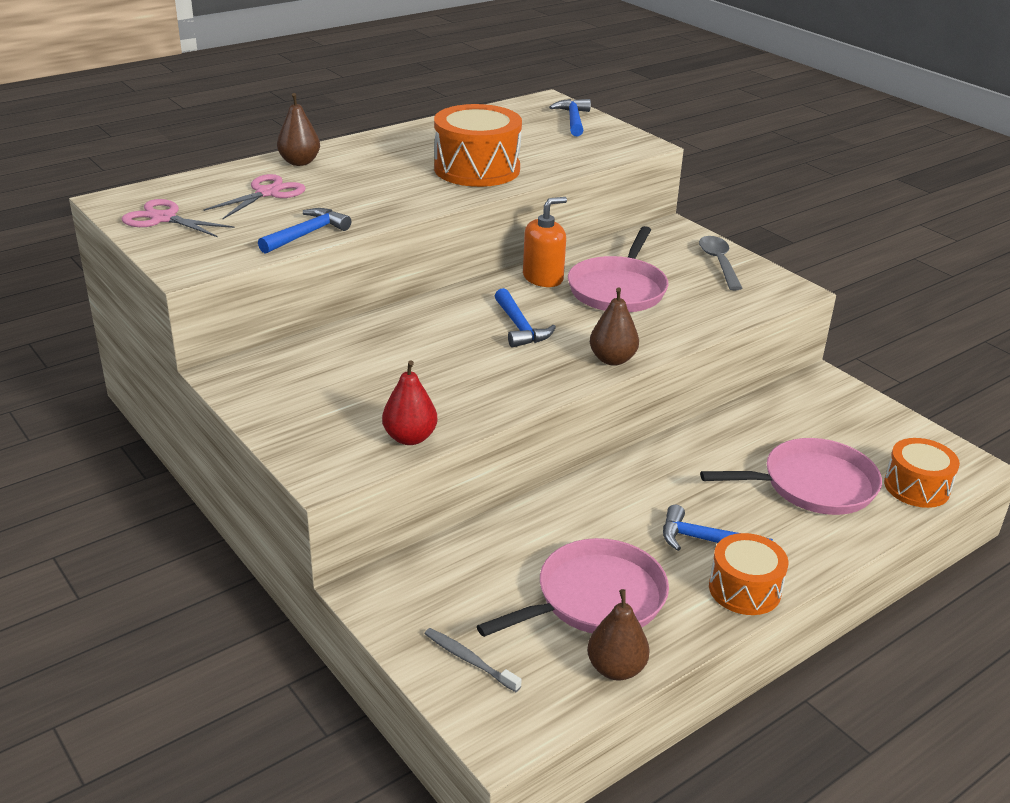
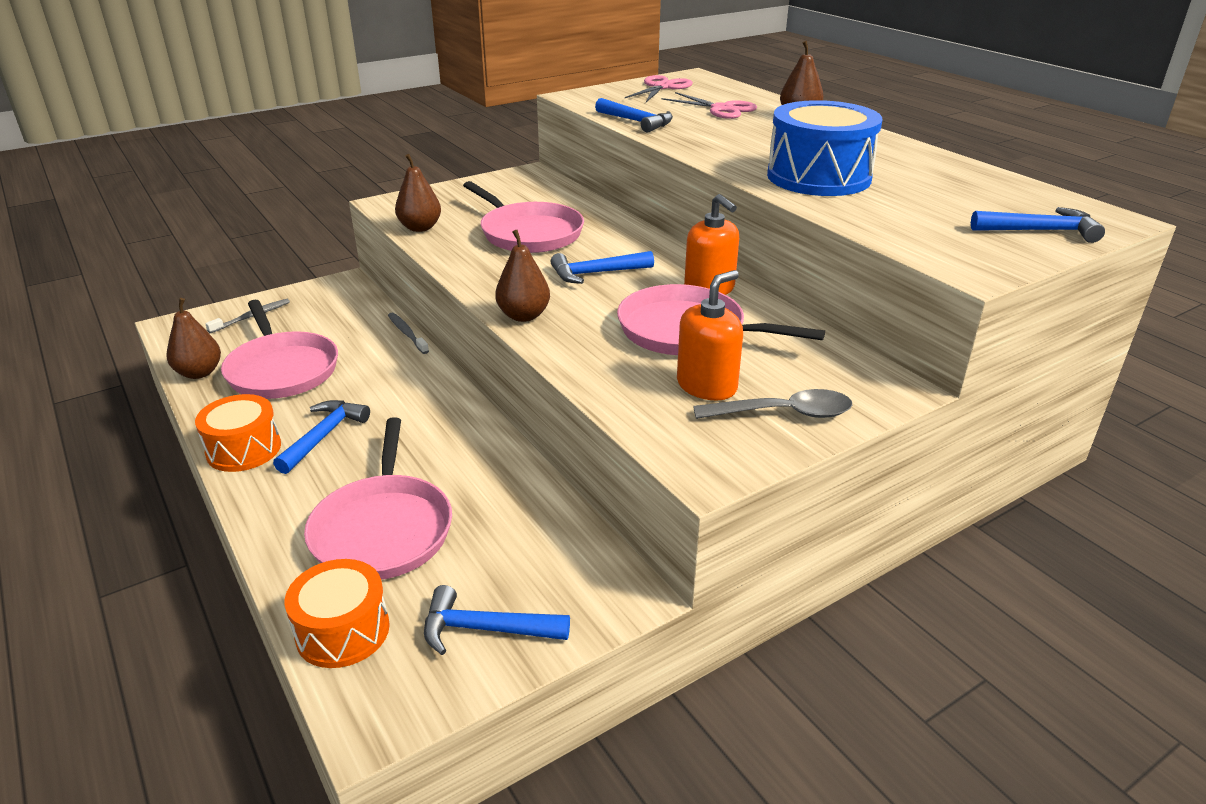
camera: 95 degrees right, 0 degrees up
(410, 438) = (420, 228): red pear -> brown pear
(425, 366) = (529, 233): none -> pink pan
(477, 169) = (818, 177): orange drum -> blue drum
(502, 516) = (407, 334): none -> grey toothbrush
(695, 285) = (706, 386): none -> orange soap dispenser
(881, 429) = (485, 629): none -> blue hammer

